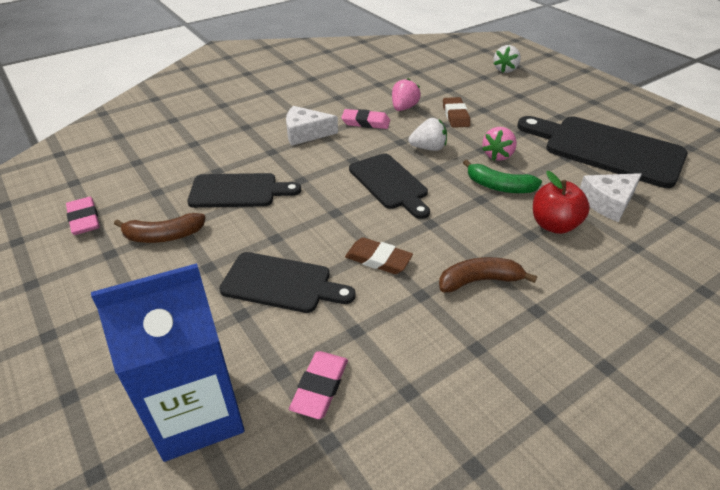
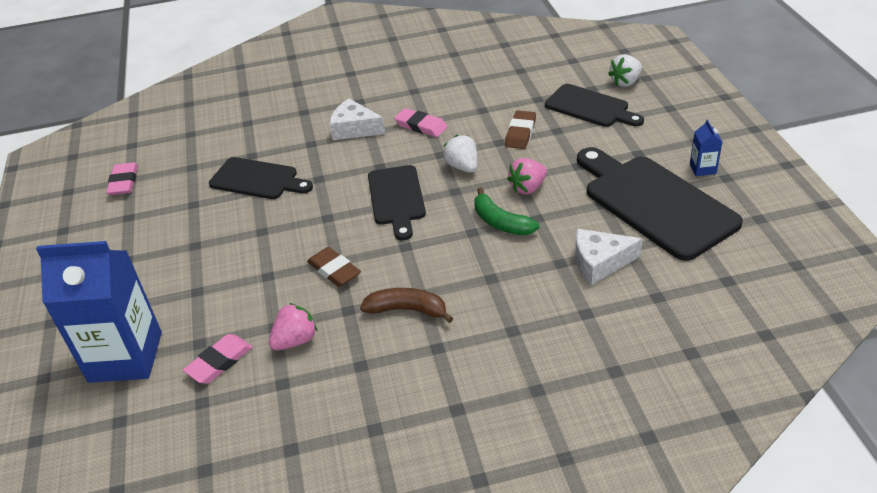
camera: 25 degrees right, 0 degrees up
(163, 236) = (175, 210): brown banana -> none
(281, 283) = (242, 273): black cutting board -> black cutting board (590, 107)
(404, 108) = (472, 115): pink strawberry -> pink strawberry (295, 340)
(428, 148) = (462, 167): white strawberry -> white strawberry turned 135 degrees counterclockwise
(554, 225) = (522, 273): red apple -> none
(617, 119) = (702, 169): none -> blue carton

